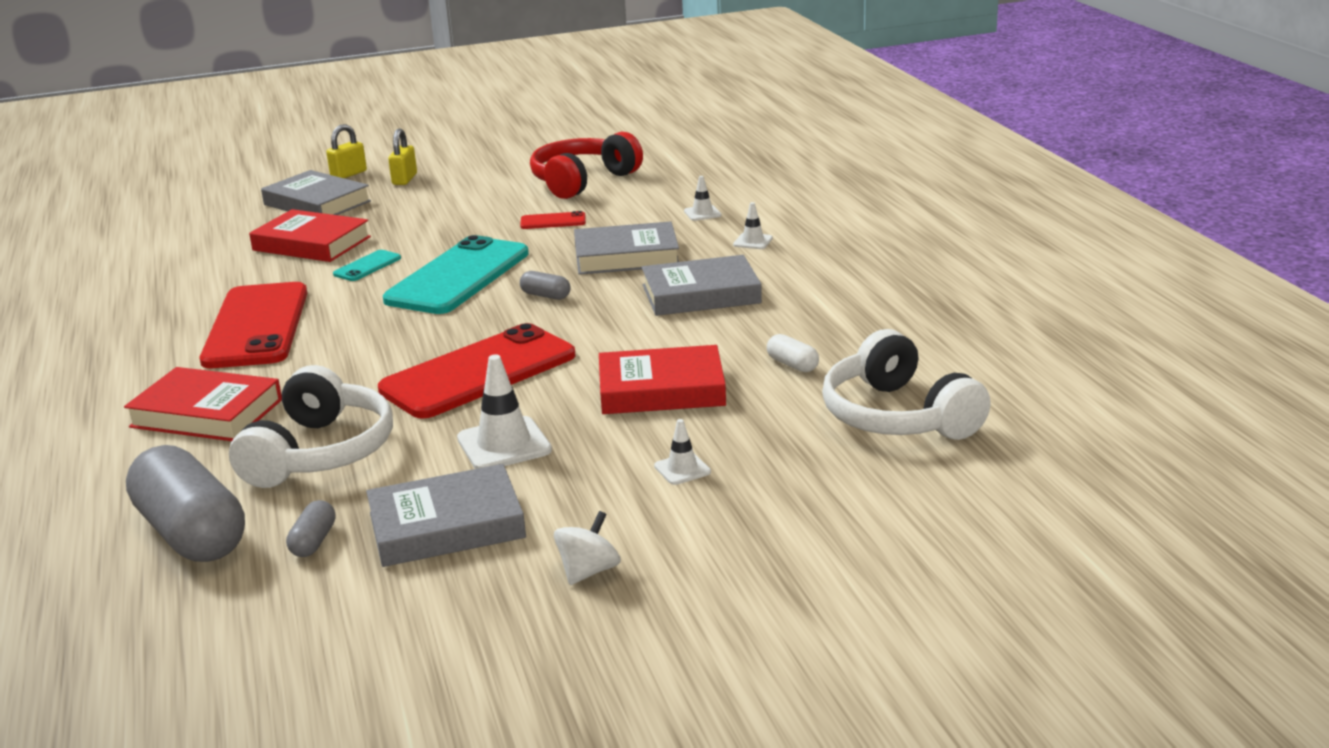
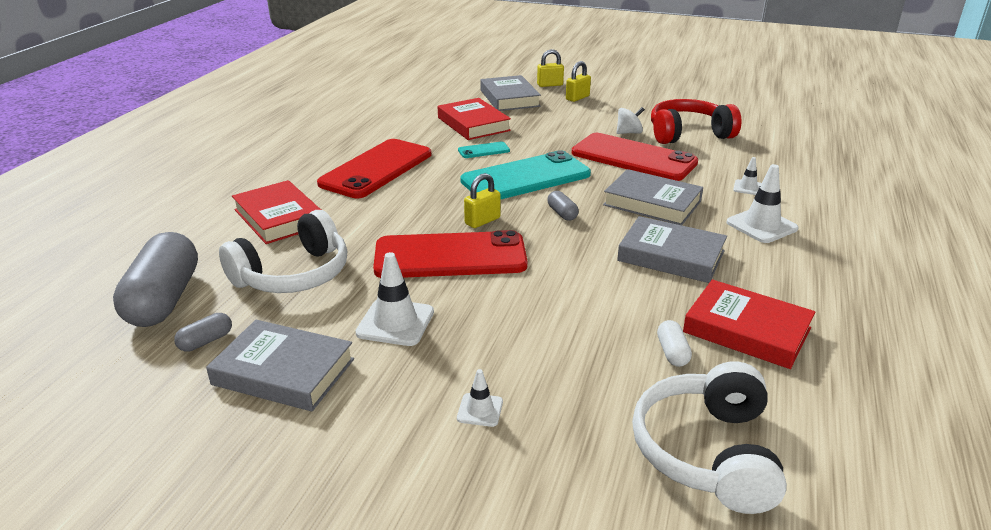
camera: 35 degrees right, 5 degrees up
(467, 331) = (482, 221): none -> yellow padlock
(553, 221) = (633, 158): red phone -> red phone, size x2.35
(588, 571) = (310, 469): white spinning top -> white spinning top (629, 133)
(661, 389) = (549, 327): red book -> red book (746, 330)
(753, 241) = (761, 225): white traffic cone -> white traffic cone, size x1.83

